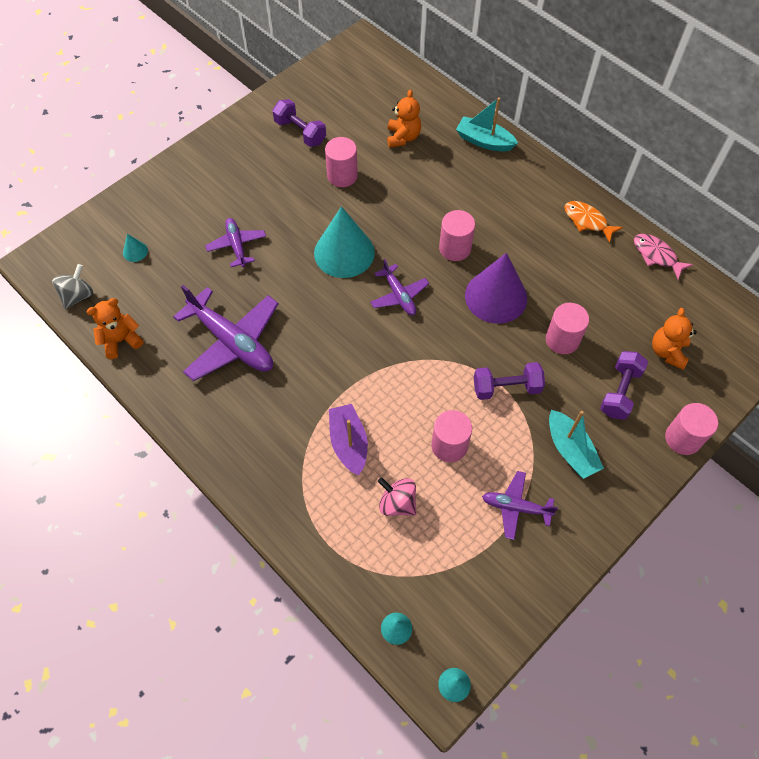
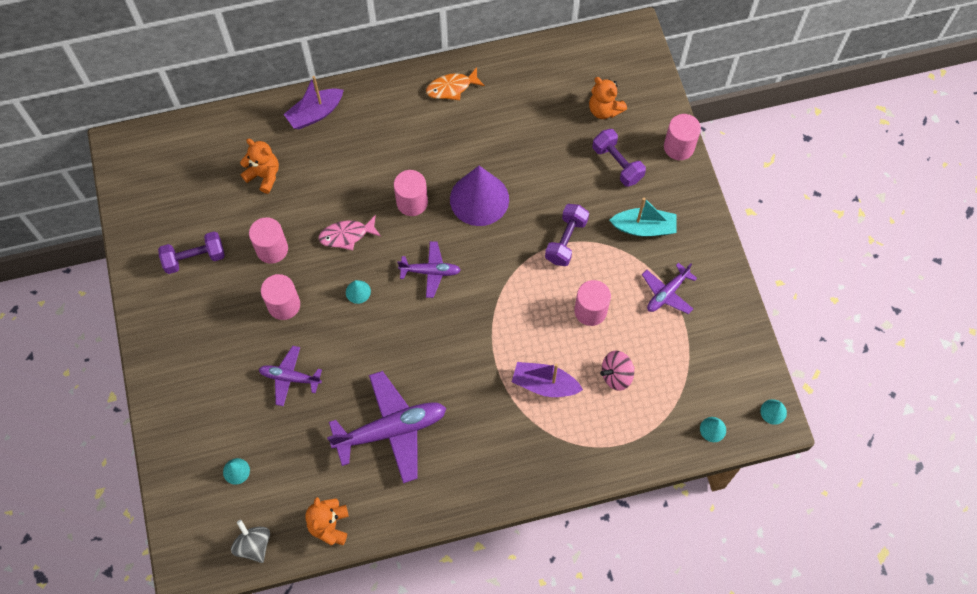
camera: 60 degrees left, 5 degrees up
(344, 252) = (358, 292): turquoise cone -> turquoise cone, size x0.41
(484, 141) = (315, 114): turquoise boat -> purple boat
(562, 340) = (549, 175): pink cylinder -> pink cylinder (284, 305)
(656, 255) = (516, 60): pink fish -> pink fish (346, 235)

